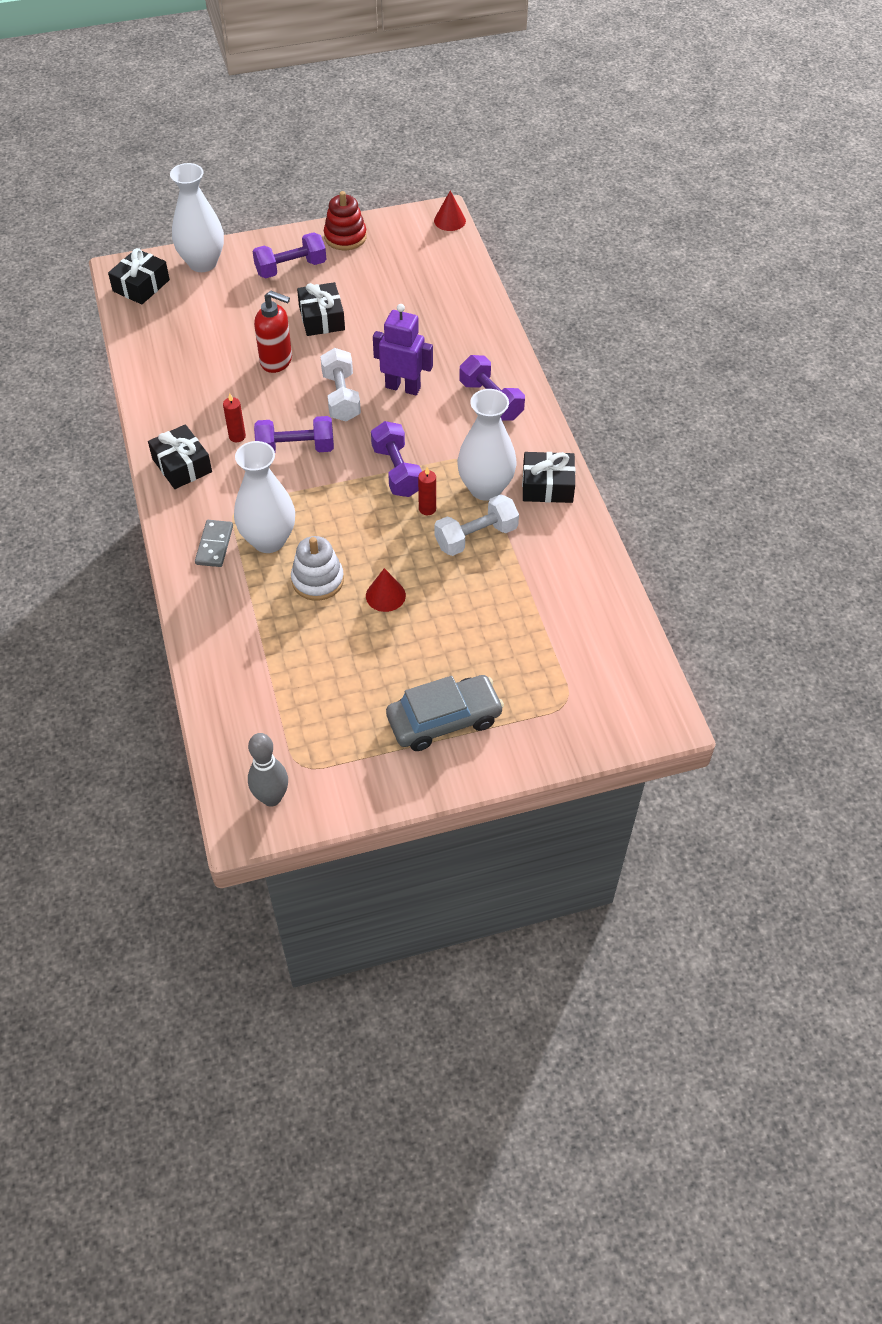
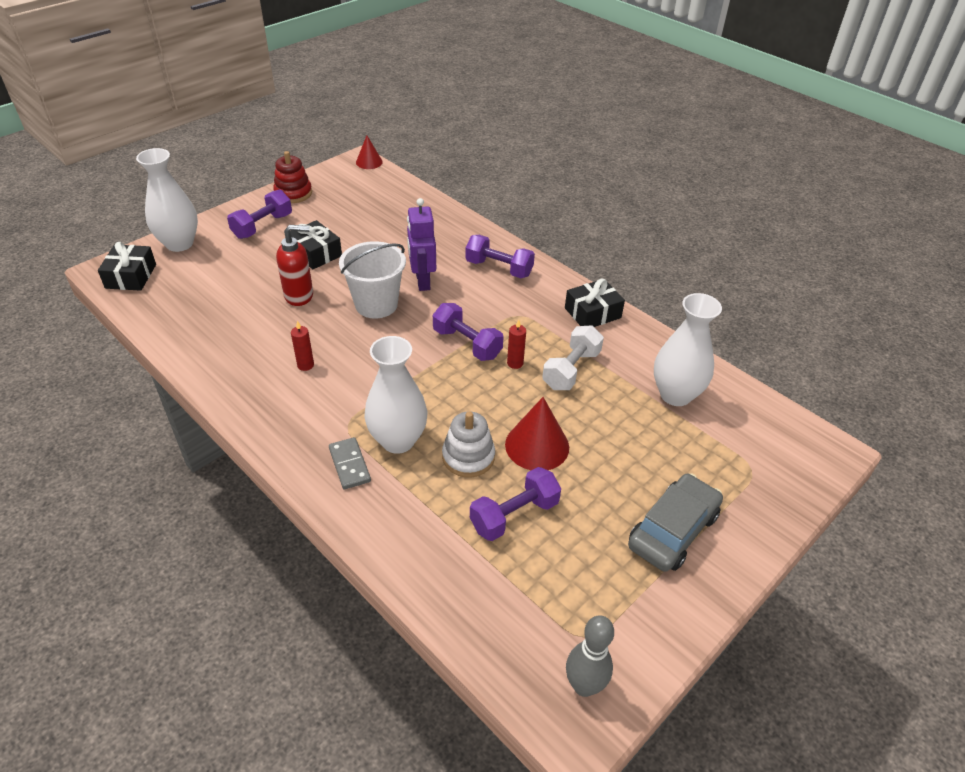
camera: 30 degrees left, 10 degrees down
(182, 465) = (269, 407): black gift -> none
(295, 448) = (366, 356): purple dumbbell -> purple dumbbell (514, 515)
(341, 397) = (376, 304): white dumbbell -> white bucket
(385, 595) = (537, 445): red cone -> red cone, size x1.63
(403, 387) = (422, 281): purple robot -> purple robot turned 90 degrees counterclockwise
(485, 488) = (547, 331): white vase -> white vase (675, 394)

